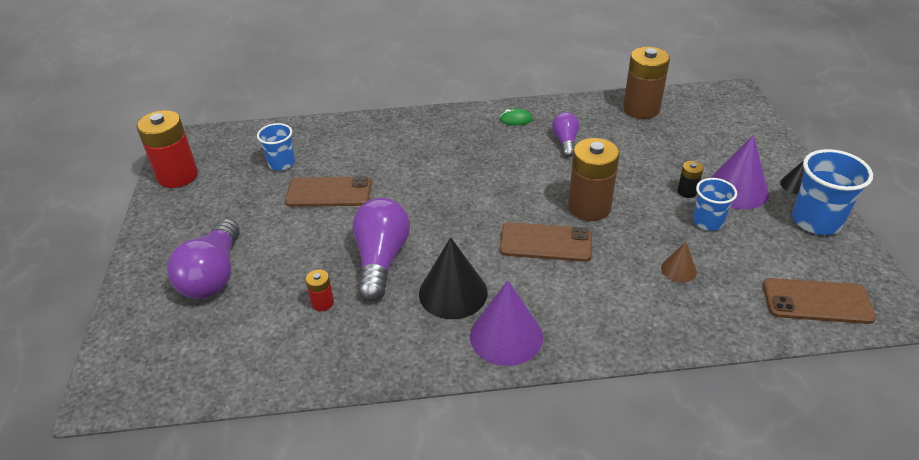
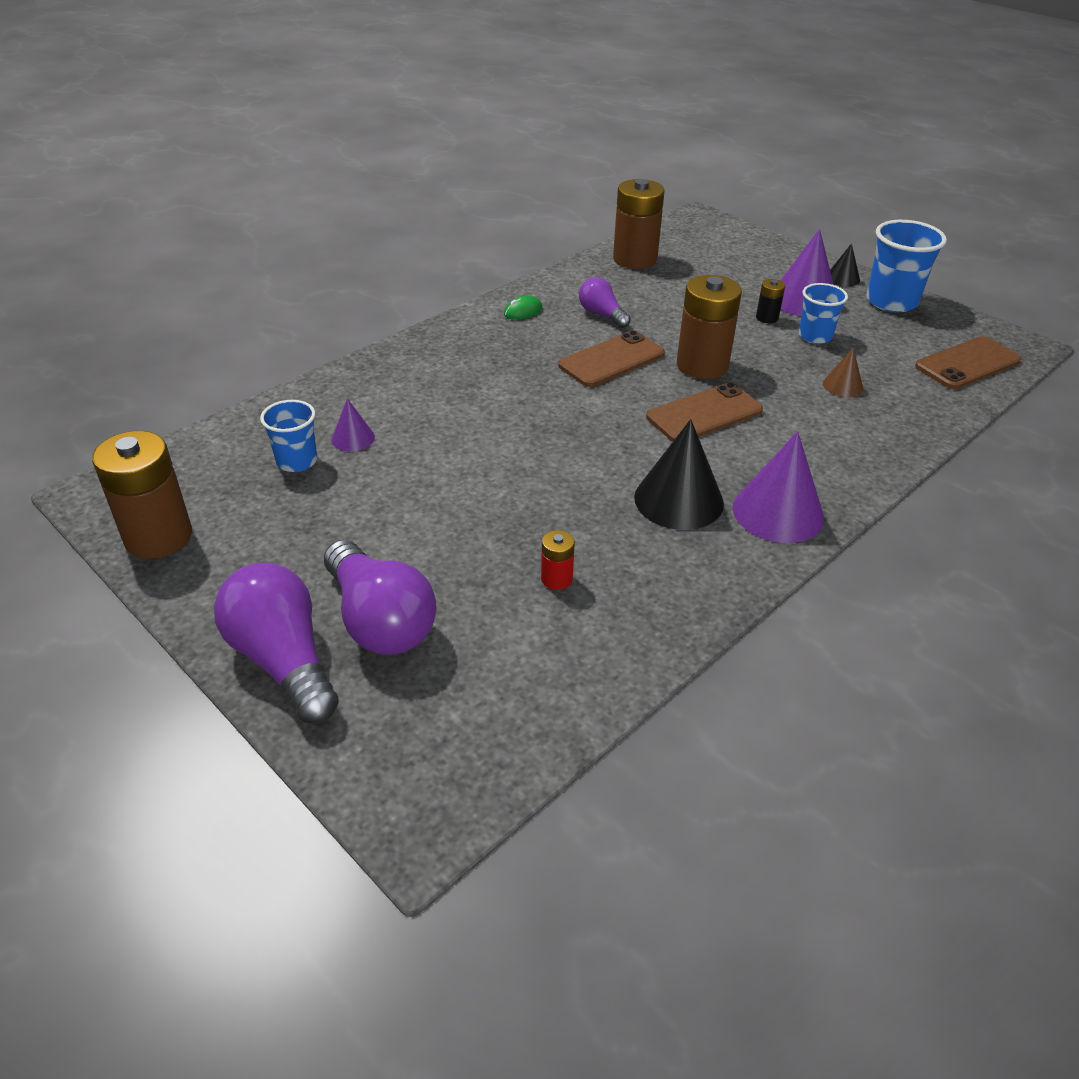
camera: 40 degrees left, 0 degrees up
(177, 176) = (158, 537): red battery -> brown battery
(323, 162) = (353, 438): none -> purple cone
(329, 192) = (405, 466): brown phone -> brown phone (611, 360)
(381, 259) = (562, 505): purple light bulb -> purple light bulb (283, 660)

